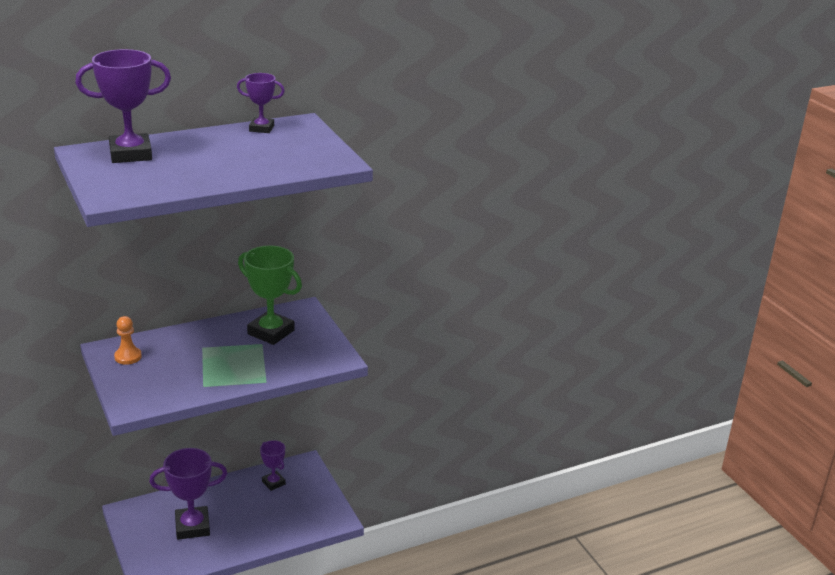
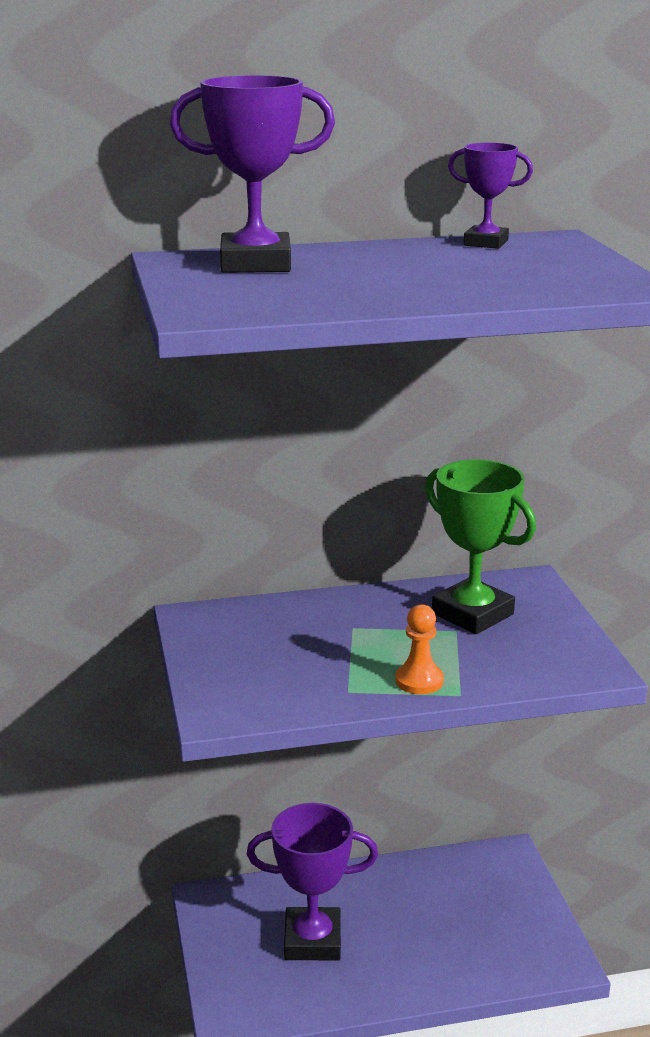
camera: 15 degrees right, 5 degrees down
(128, 357) = (227, 632): orange pawn -> orange pawn (419, 681)
(273, 483) = (454, 881): purple trophy -> none

